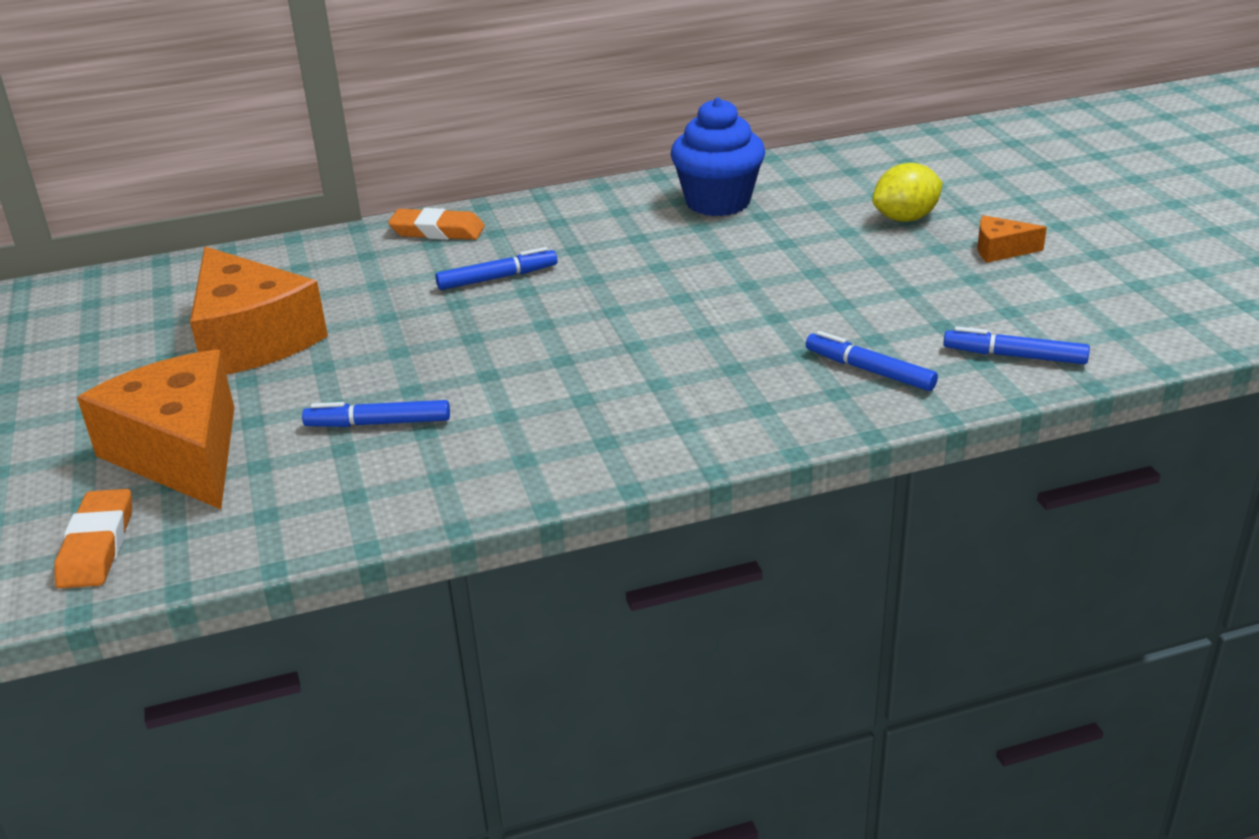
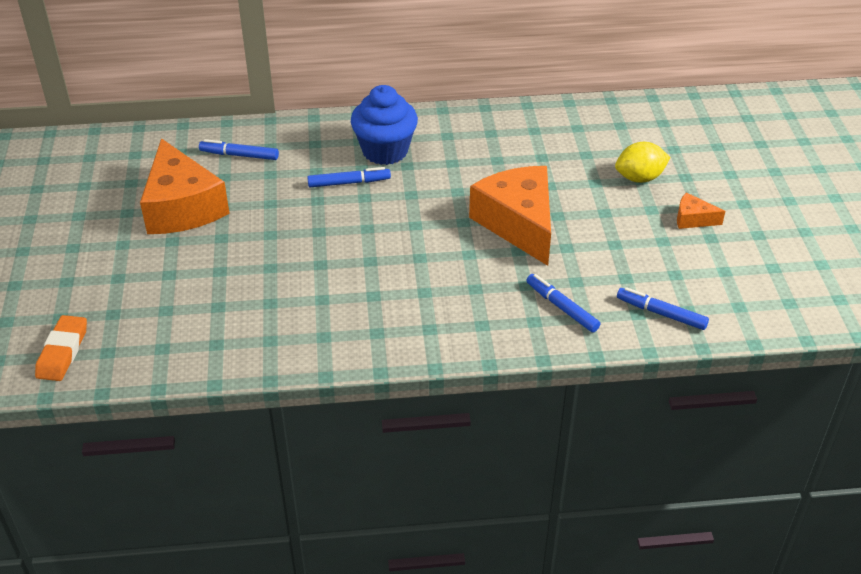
camera: 10 degrees right, 10 degrees up
(181, 453) = (122, 291): orange cheese -> orange cheese (518, 224)
(378, 423) = (243, 291): blue marker -> blue marker (239, 155)
(437, 231) = (321, 133): orange eraser -> none
(718, 202) = (516, 139): blue cupcake -> blue cupcake (385, 151)

